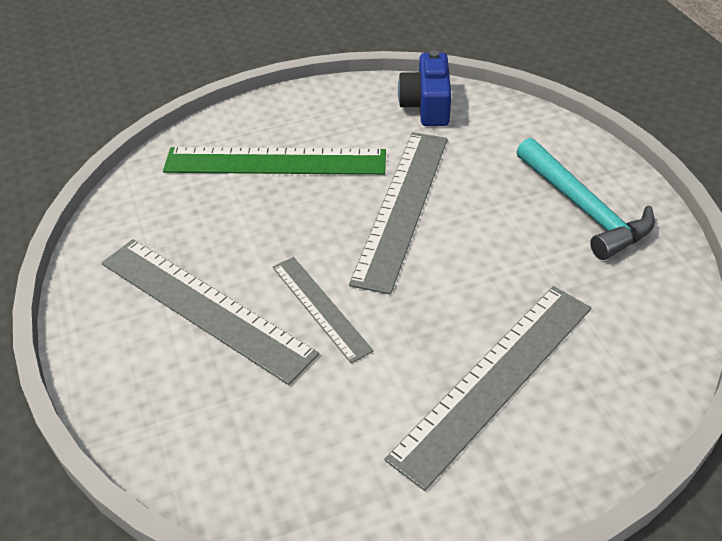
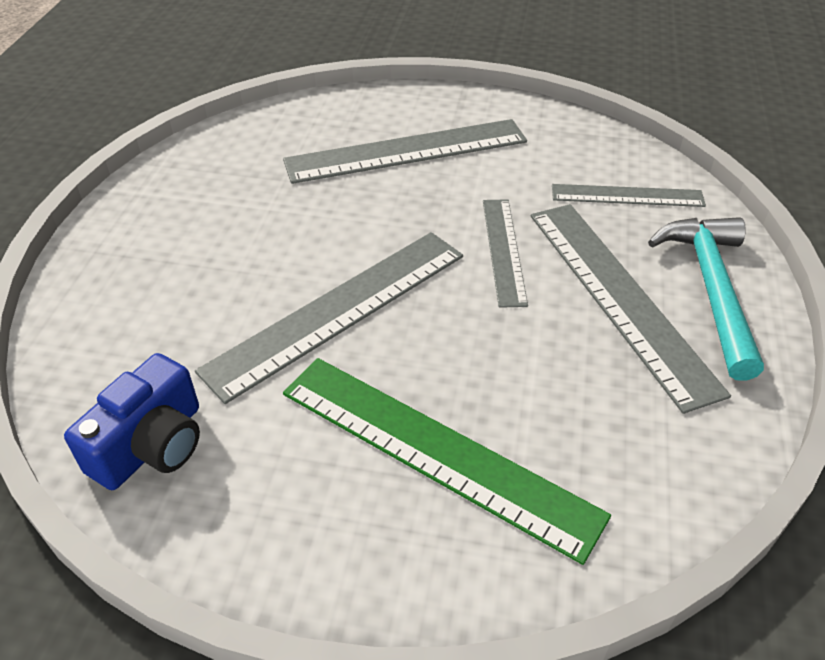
camera: 150 degrees left, 0 degrees up
(237, 429) = (627, 195): none -> grey ruler
(584, 208) = (173, 229): turquoise hammer -> turquoise hammer (710, 289)

